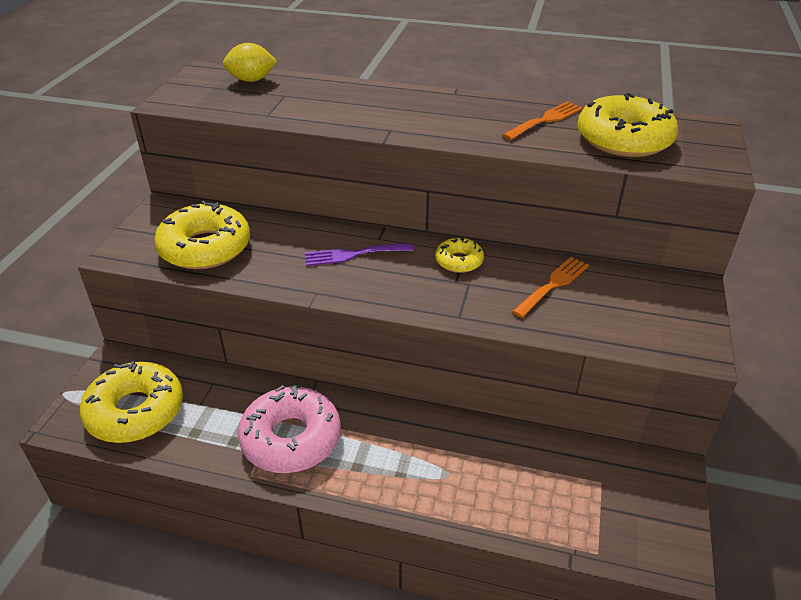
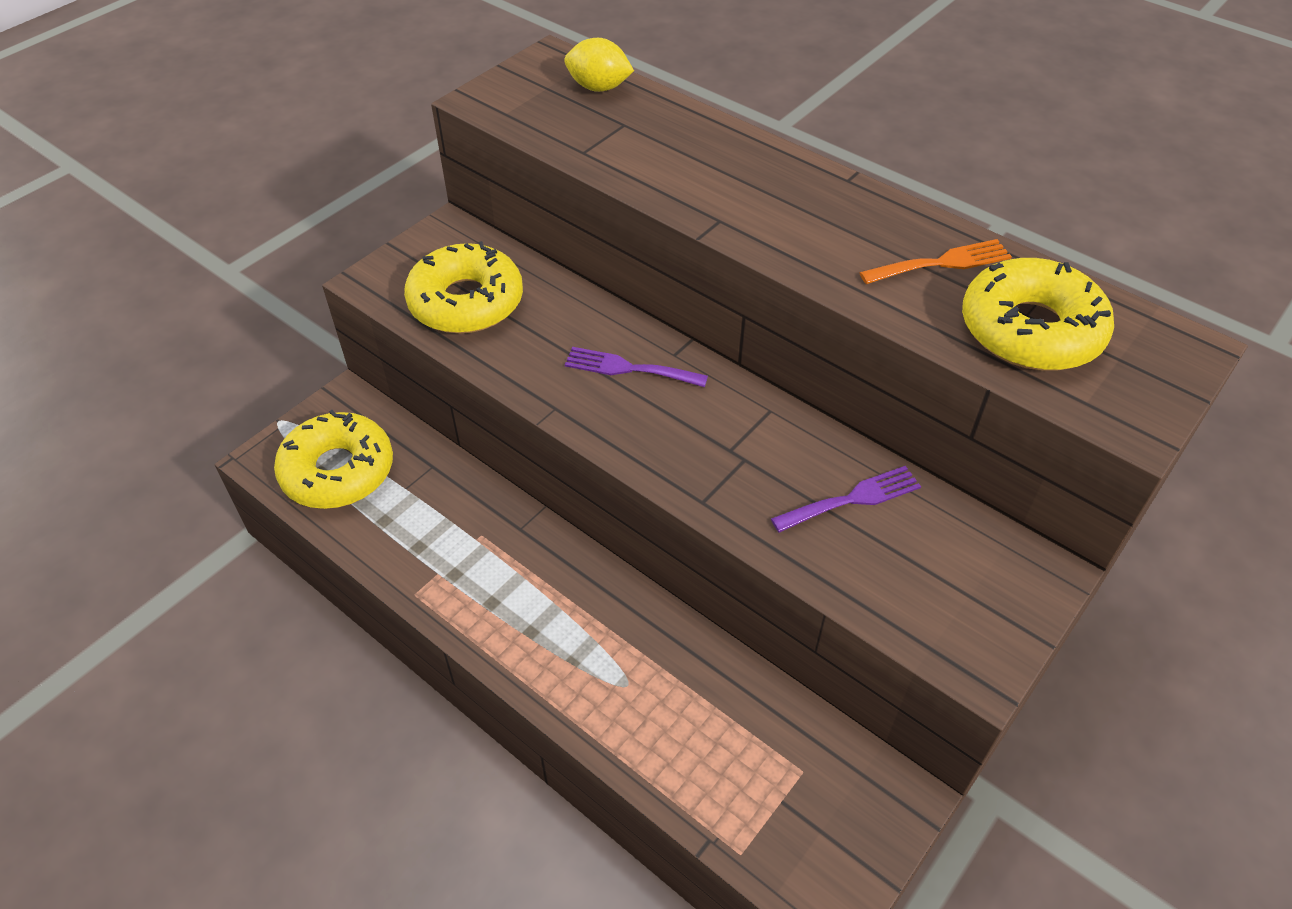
camera: 25 degrees right, 10 degrees up
(291, 438) = (479, 568): pink donut -> none
(459, 261) = (753, 422): yellow donut -> none
(553, 285) = (852, 499): orange fork -> purple fork

